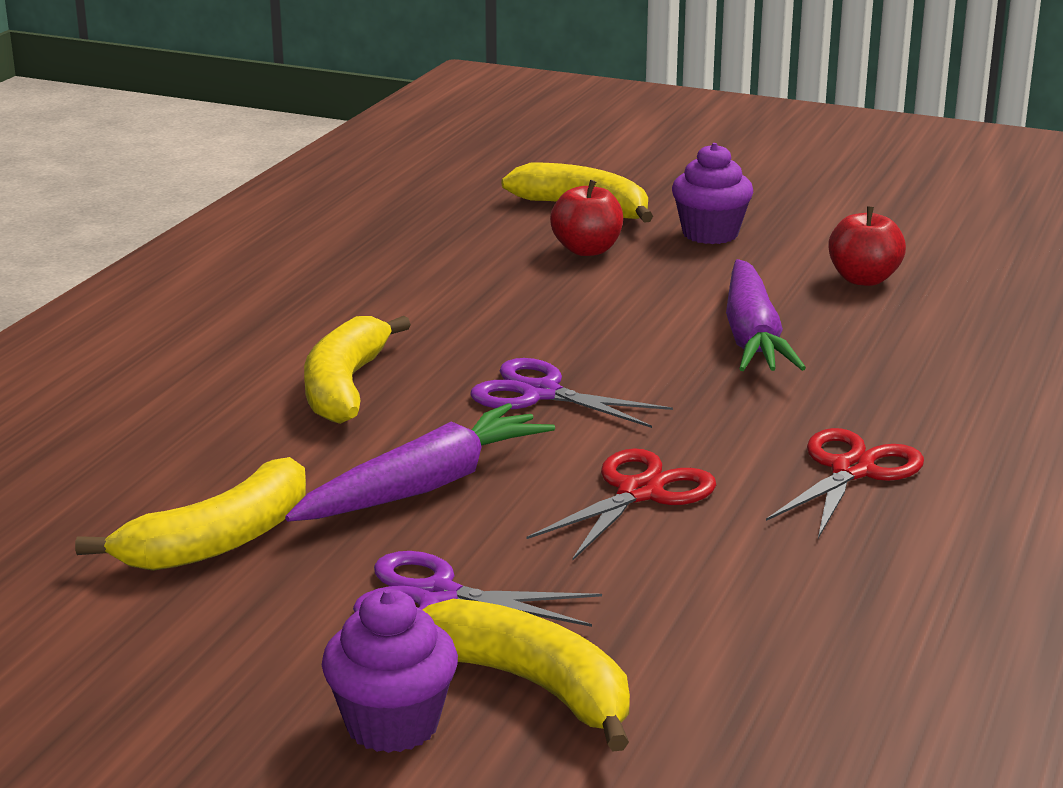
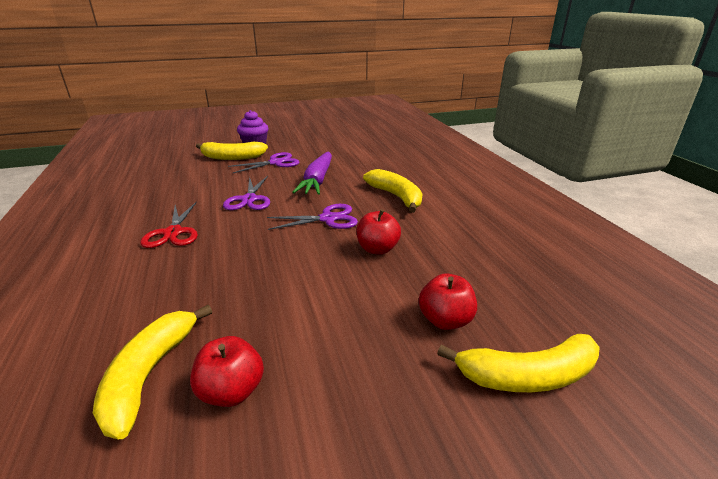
camera: 140 degrees right, 5 degrees up
(218, 541) = (346, 156): yellow banana -> yellow banana (150, 375)
(539, 326) = (377, 249): none -> red apple
(640, 493) = (249, 199): red scissors -> purple scissors
(710, 234) = (400, 394): purple cupcake -> none
(752, 336) = (269, 288): purple carrot -> none

